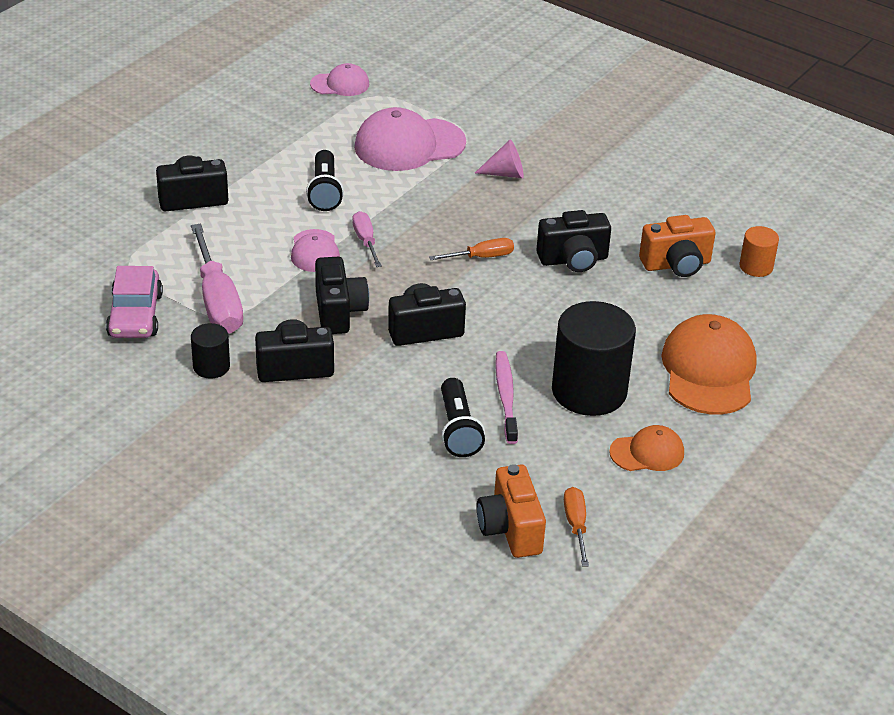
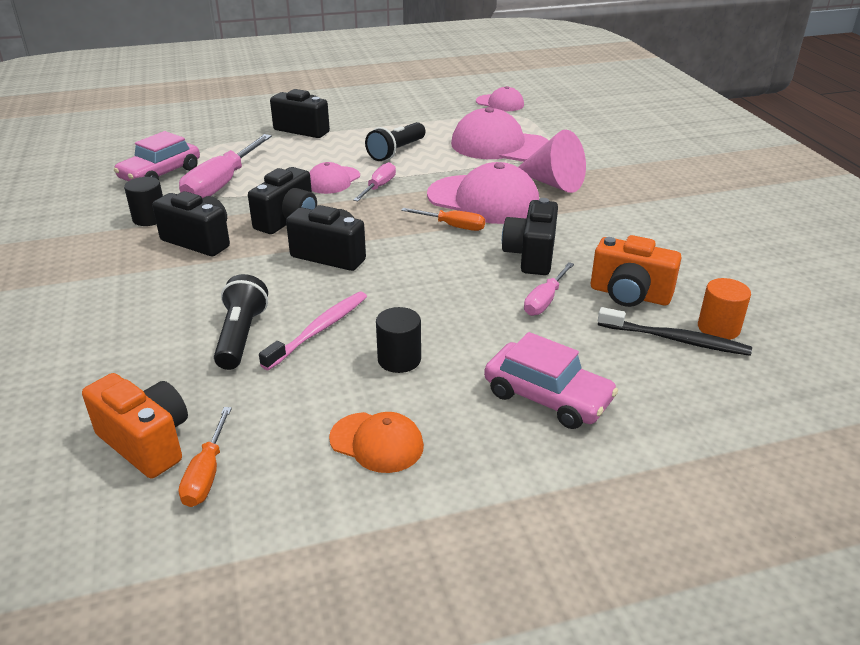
camera: 40 degrees right, 5 degrees down
(458, 429) = (241, 336): black flashlight -> black flashlight turned 150 degrees clockwise
(472, 217) = (483, 200): none -> pink cap
(505, 174) = (553, 183): pink cone -> pink cone, size x1.55
(510, 529) = (147, 442): orange camera -> orange camera turned 105 degrees clockwise
(573, 260) = (531, 256): black camera -> black camera turned 75 degrees clockwise
(576, 525) = (206, 474): orange screwdriver -> orange screwdriver turned 150 degrees clockwise
(589, 391) = (399, 359): black cylinder -> black cylinder, size x0.49
(627, 297) = (545, 301): none -> pink screwdriver
(708, 370) = (547, 397): orange cap -> pink car
(739, 289) = (675, 339): none -> black toothbrush

